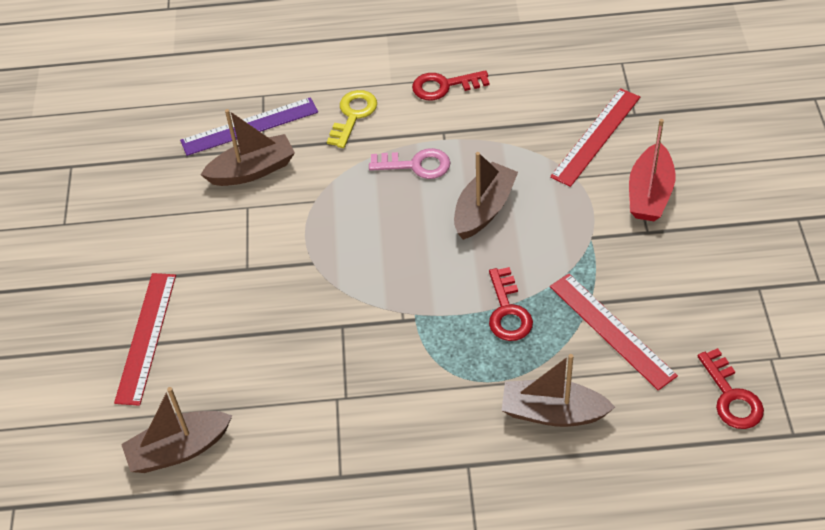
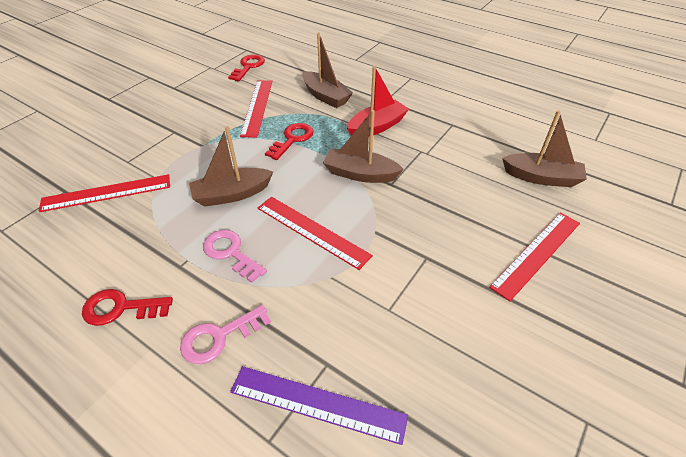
camera: 145 degrees left, 5 degrees down
(252, 170) = (356, 344): brown boat -> brown boat (360, 174)
(353, 115) = (219, 337): yellow key -> pink key
(369, 225) = (312, 231): none -> red ruler
(444, 86) = (121, 308): red key -> red key turned 150 degrees clockwise
(649, 193) = (141, 146): red boat -> red boat (377, 127)

